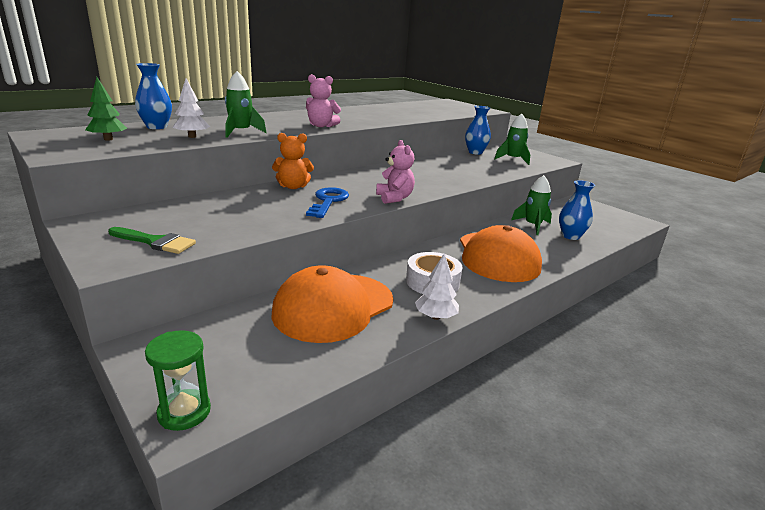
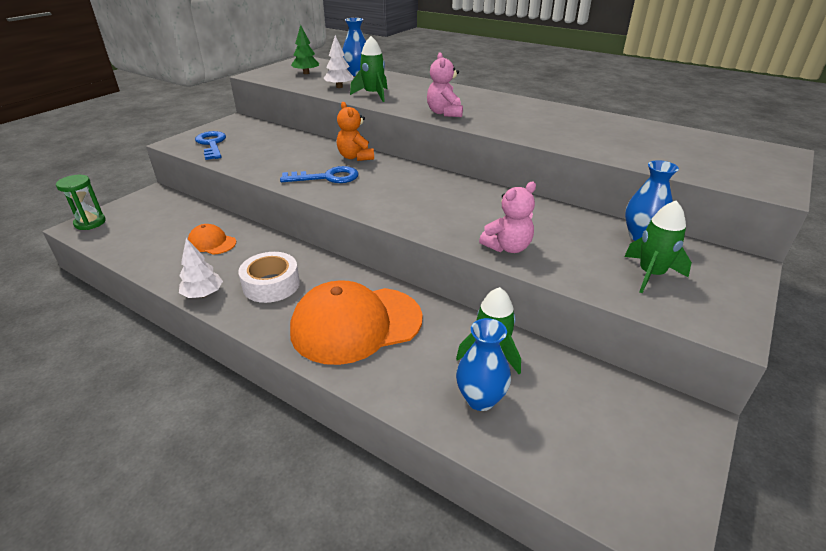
camera: 75 degrees right, 10 degrees up
(155, 242) = (212, 144): green brush -> blue key
(333, 307) = (212, 243): orange cap -> orange cap, size x0.47
(394, 198) = (362, 205): pink teddy bear -> pink teddy bear (508, 247)

